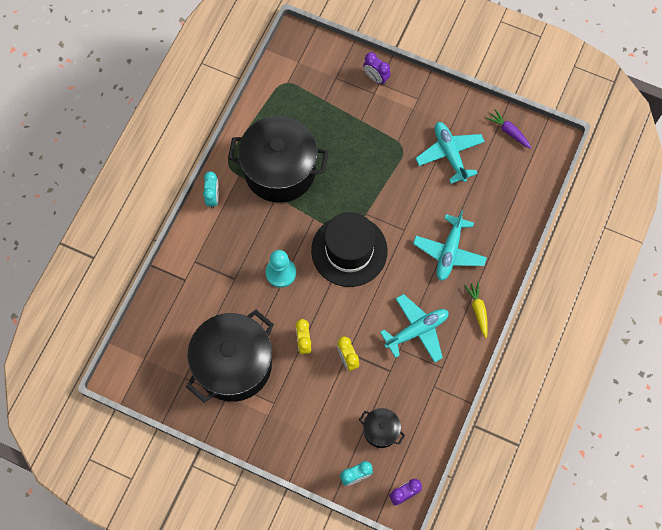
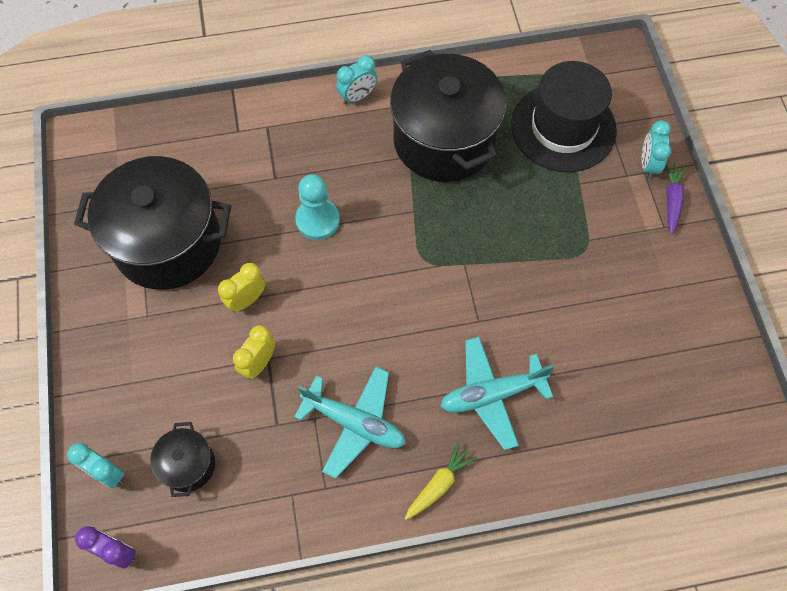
camera: 55 degrees right, 5 degrees down
(349, 250) = (402, 276): black hat -> black hat (563, 127)
(376, 78) = (648, 165): purple clock -> turquoise clock
(449, 154) = (624, 310): turquoise plane -> none
(509, 131) = (719, 362): purple carrot -> purple carrot (672, 200)

